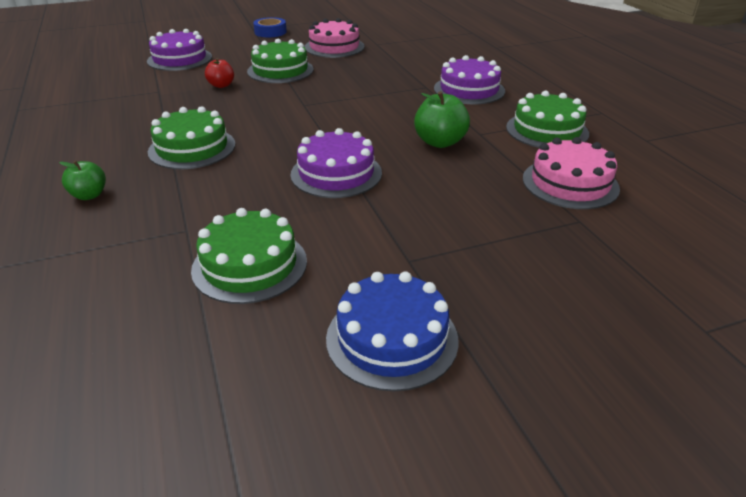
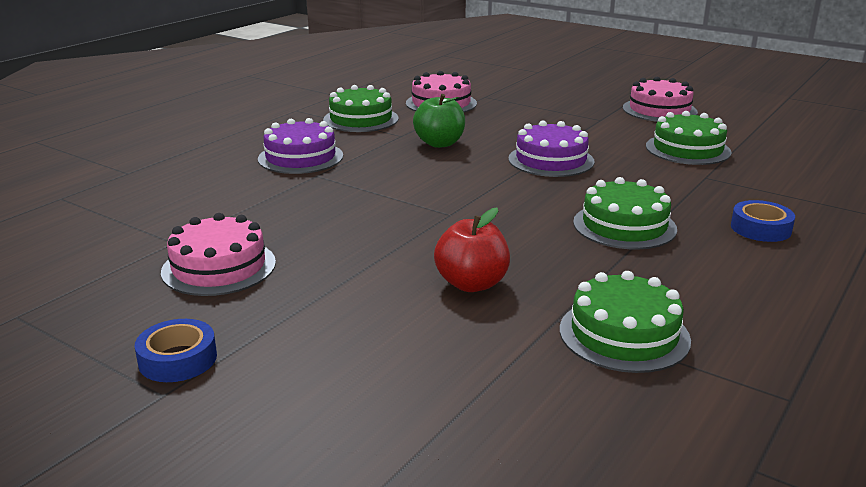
camera: 125 degrees left, 10 degrees down
(89, 195) = (760, 228): green apple -> blue tape
(179, 59) = (426, 378): purple cake -> none
(221, 85) = (472, 284): red apple -> red apple, size x1.58
(280, 70) = (366, 267): green cake -> green cake (624, 334)
(392, 338) = (659, 110): blue cake -> pink cake

